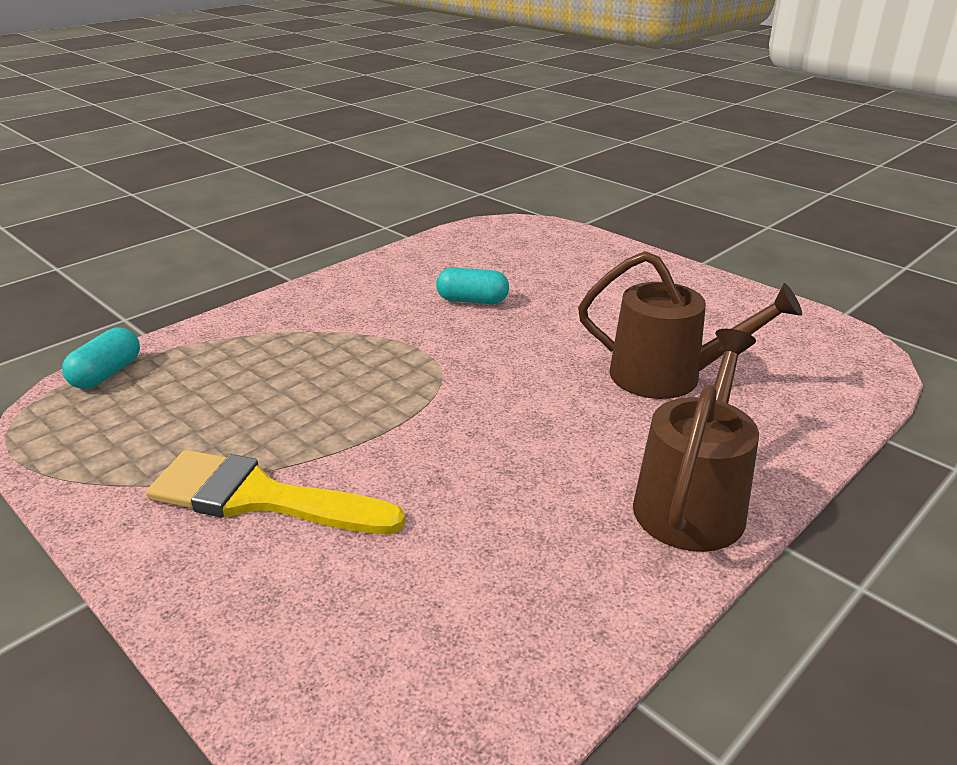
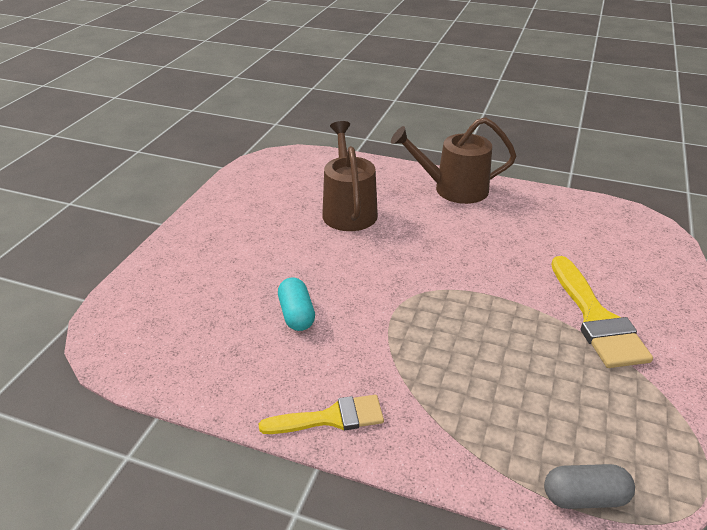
camera: 115 degrees left, 5 degrees up
(107, 374) = (584, 497): turquoise capsule -> grey capsule
(328, 290) = (331, 418): none -> yellow brush

